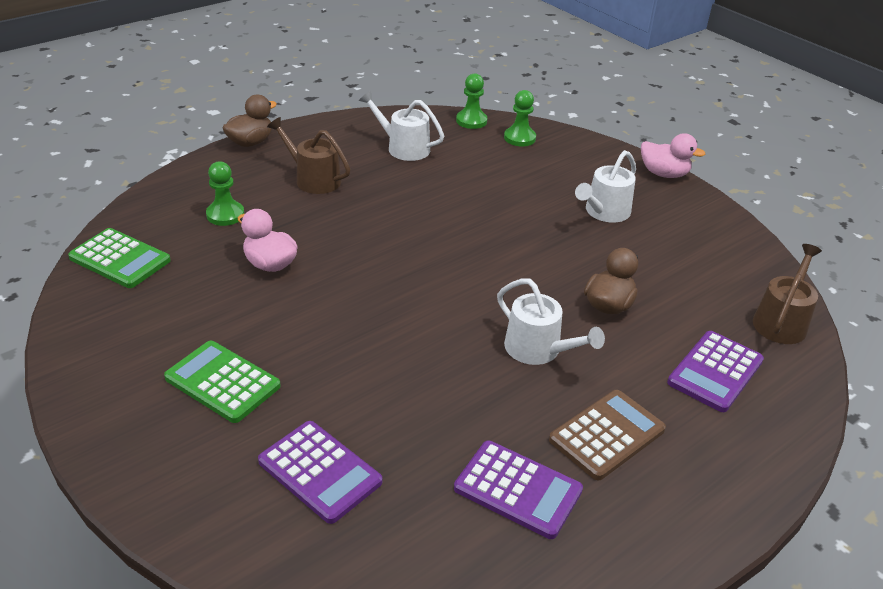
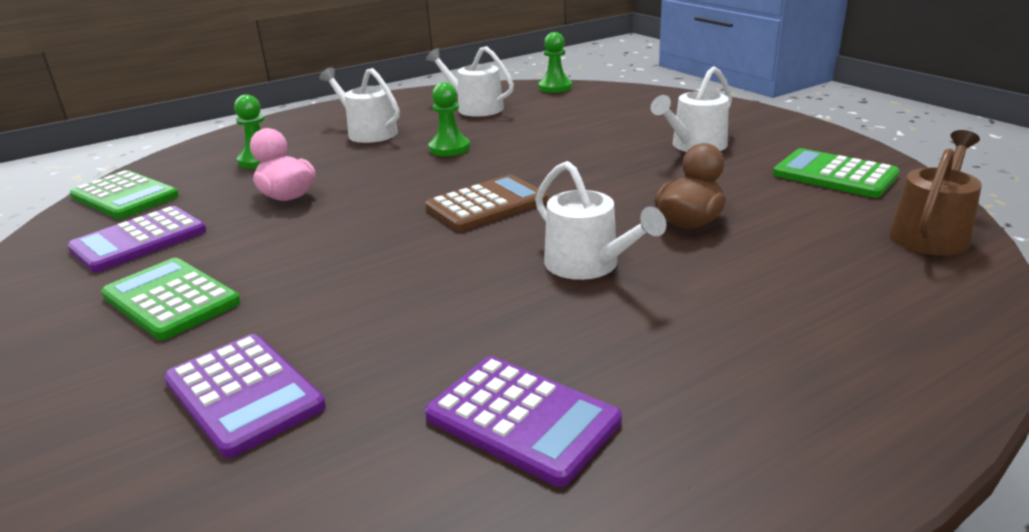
camera: 10 degrees right, 10 degrees down
(250, 142) = (315, 110): brown duck -> none
(314, 179) = (368, 132): brown watering can -> white watering can
(519, 138) = (605, 97): green pawn -> green pawn (449, 148)
(607, 435) = (670, 354): brown calculator -> brown calculator (487, 205)
(664, 174) = (770, 115): pink duck -> none
(715, 254) = (834, 175): none -> green calculator
(715, 372) = (837, 284): purple calculator -> purple calculator (139, 240)

